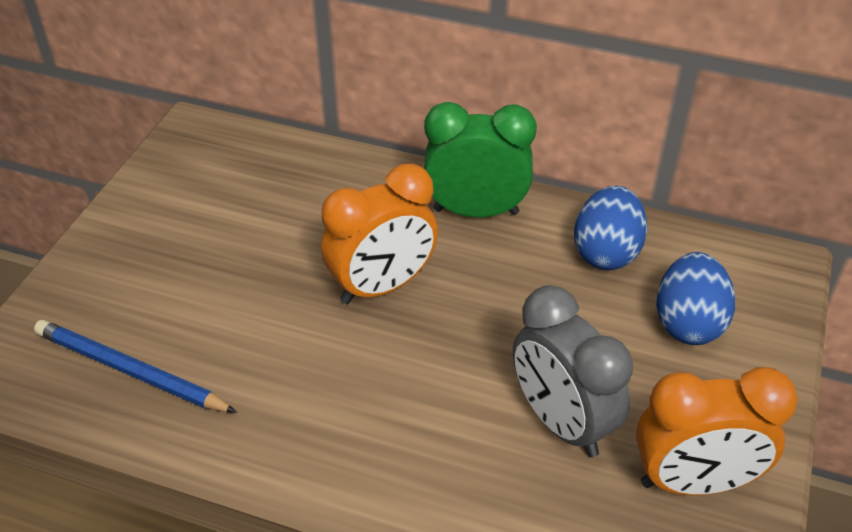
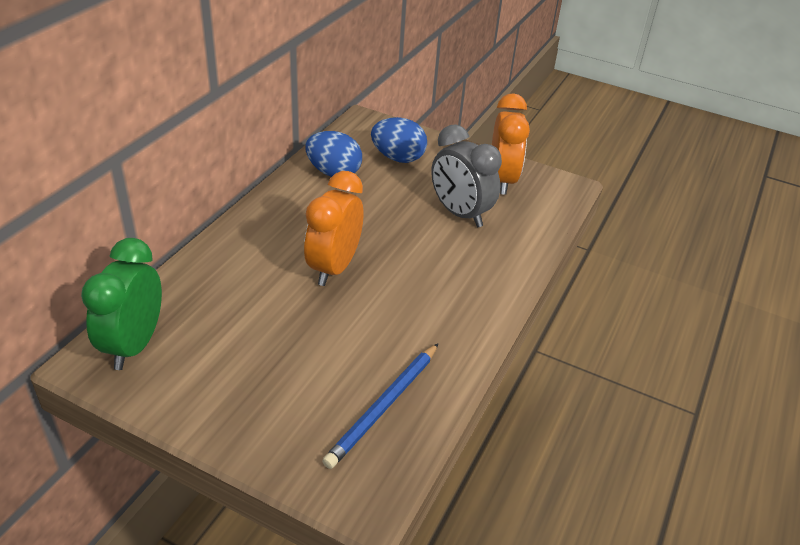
camera: 85 degrees left, 5 degrees down
(382, 286) = (334, 267): orange clock -> orange clock turned 135 degrees counterclockwise
(476, 211) = (275, 216): green clock -> green clock (134, 345)
(561, 422) = (460, 214): grey clock -> grey clock turned 75 degrees clockwise

